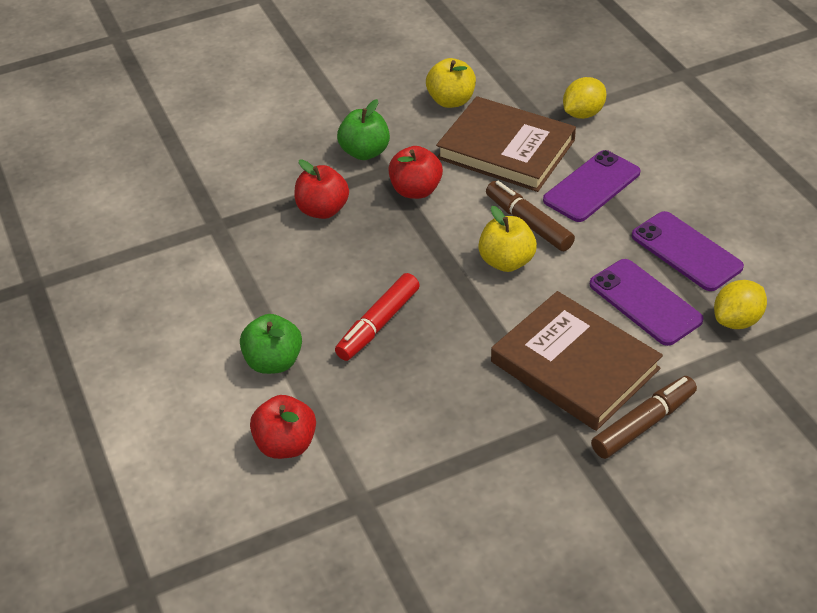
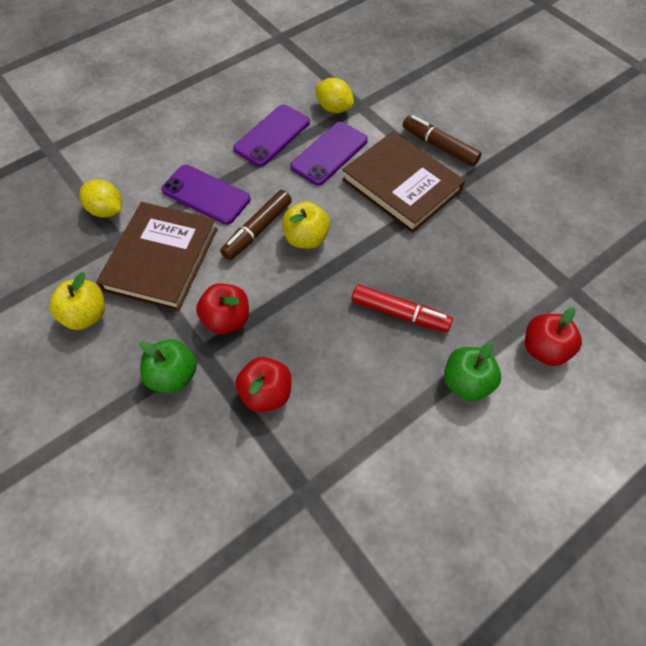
camera: 105 degrees left, 15 degrees up
(574, 365) = (401, 185): brown book -> brown book turned 75 degrees counterclockwise

